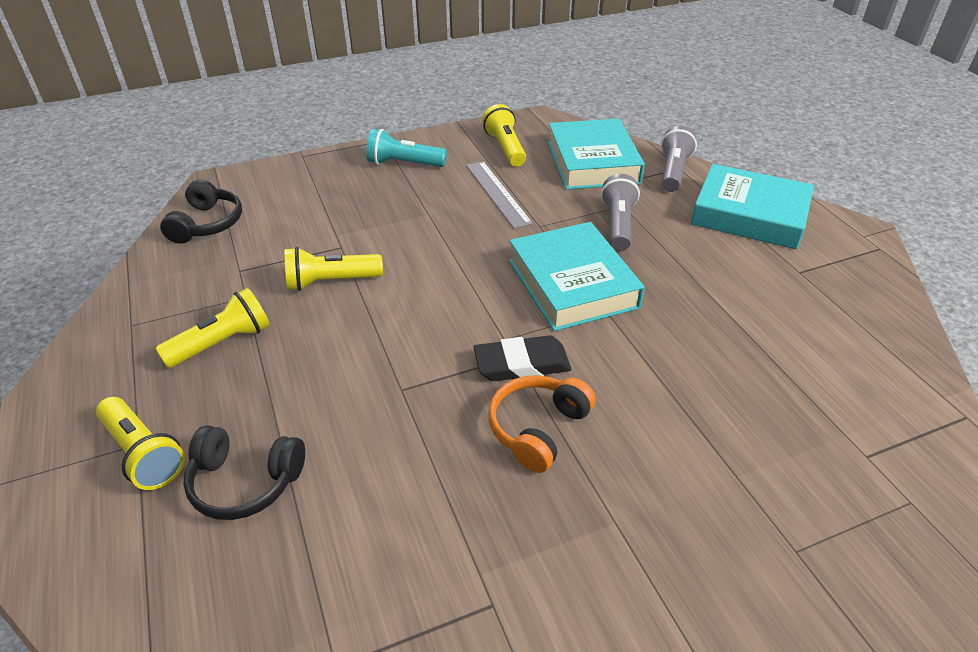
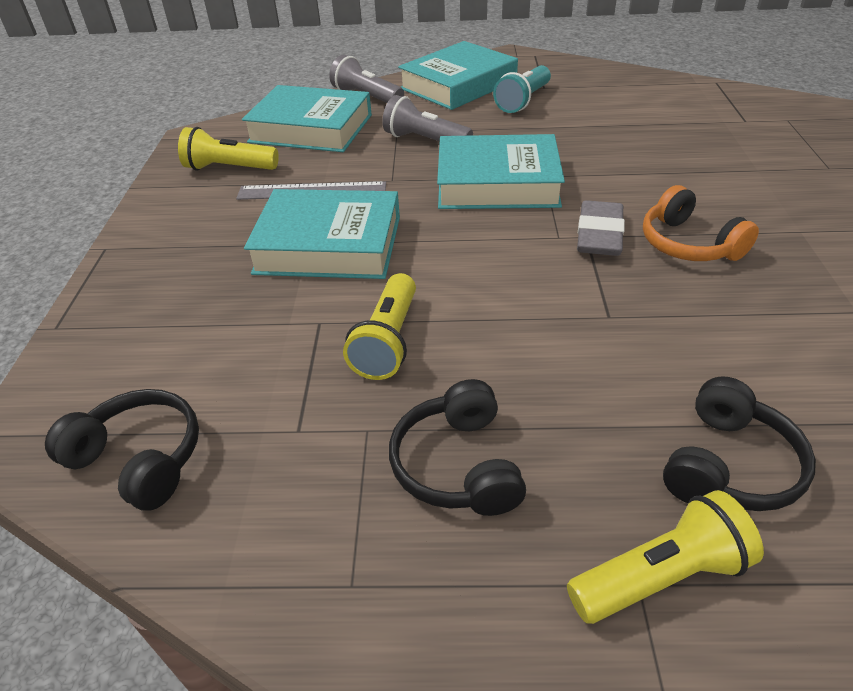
camera: 65 degrees left, 0 degrees up
(222, 343) = (457, 465): yellow flashlight -> black headphones
(404, 164) = (182, 241): turquoise flashlight -> turquoise flashlight (523, 101)
(430, 223) = (328, 245): none -> turquoise book
(522, 364) = (599, 234): black eraser -> grey eraser

